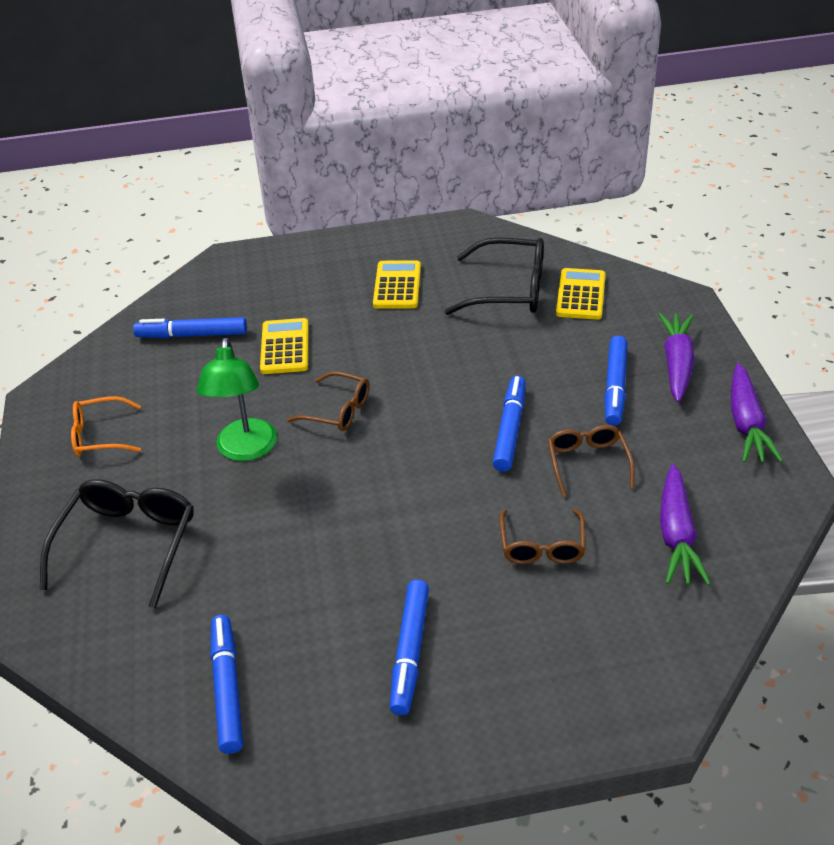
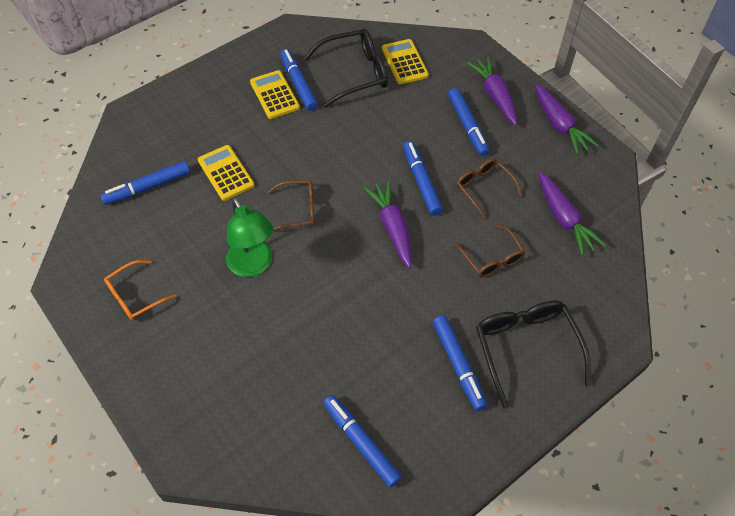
camera: 30 degrees left, 15 degrees up
(127, 544) = (219, 371): black glasses -> black glasses (526, 348)
(433, 282) = (298, 84): none -> blue marker
(437, 466) = (392, 227): none -> purple carrot

